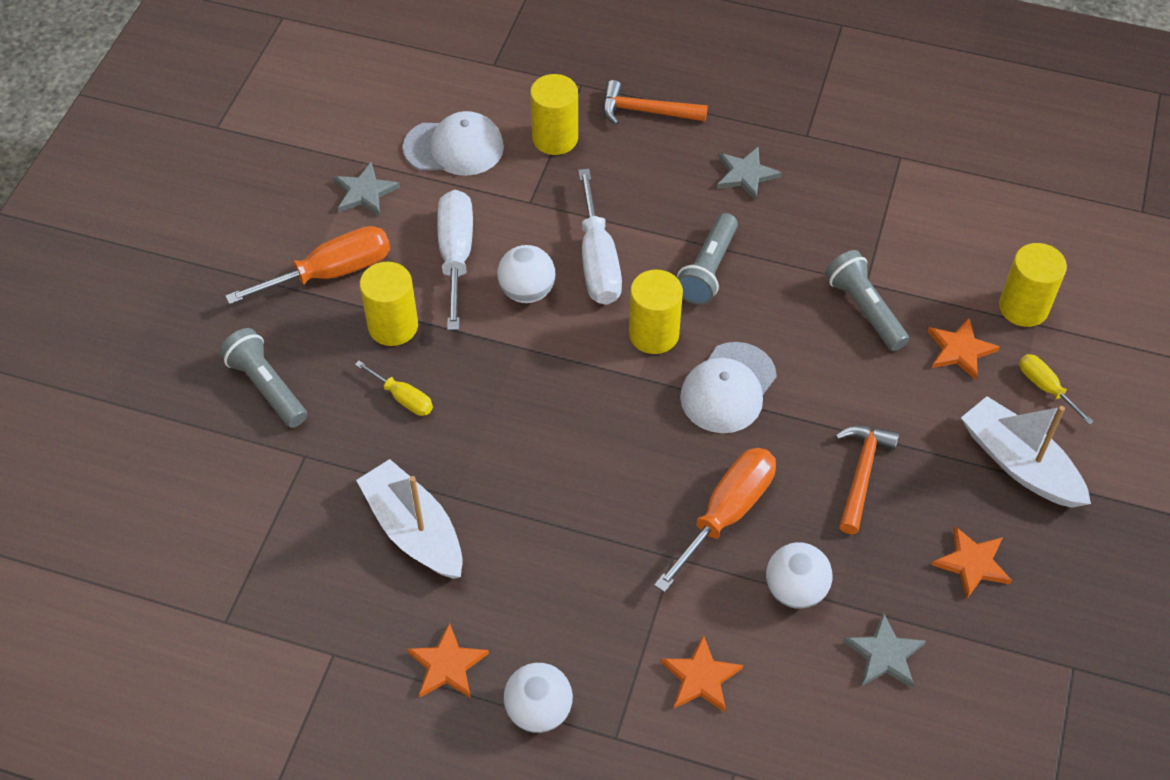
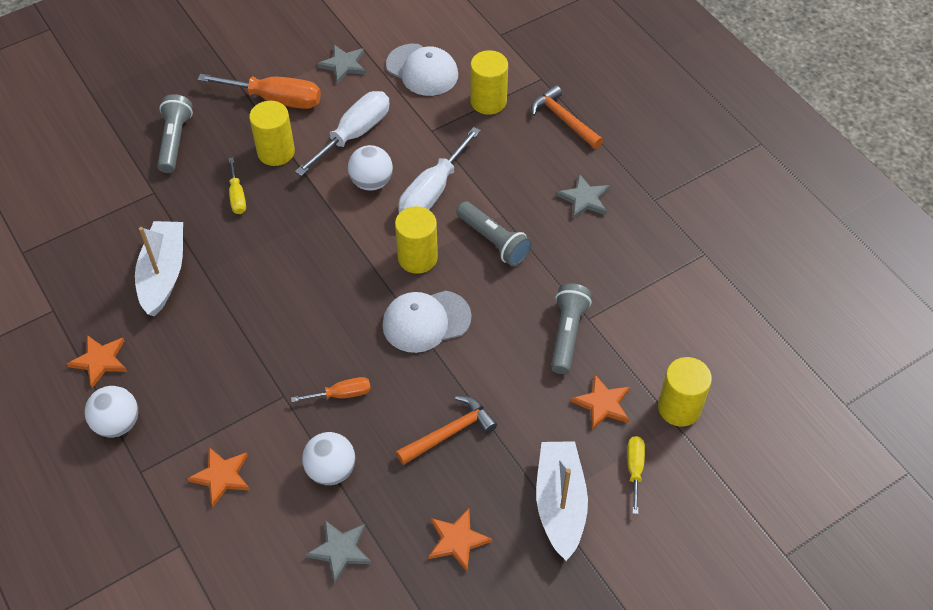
camera: 40 degrees right, 0 degrees up
(707, 270) = (494, 241): grey flashlight -> grey flashlight turned 105 degrees counterclockwise
(726, 513) = (342, 394): orange screwdriver -> orange screwdriver, size x0.53

